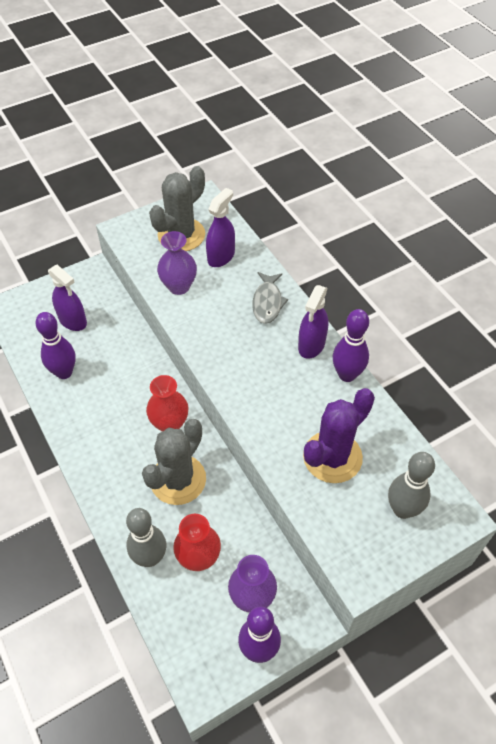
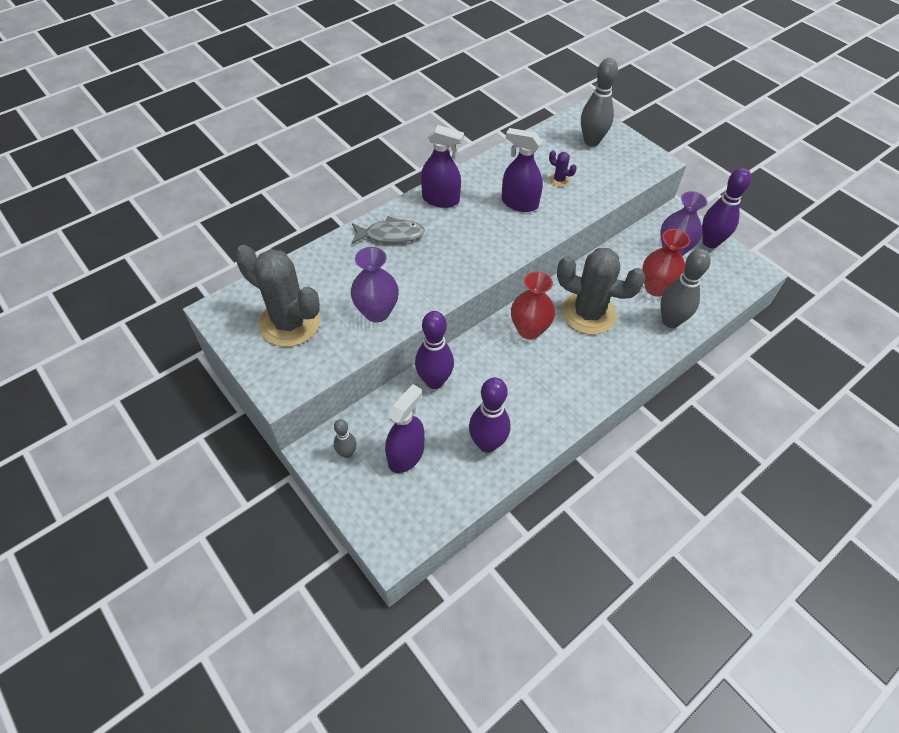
camera: 100 degrees left, 0 degrees up
(86, 287) = (347, 453): none -> grey bowling pin
(221, 256) = (325, 280): purple spray bottle -> purple spray bottle (519, 203)
(332, 457) = (559, 180): purple cactus -> purple cactus, size x0.41
(347, 375) = (470, 175): purple bowling pin -> purple bowling pin (434, 381)

